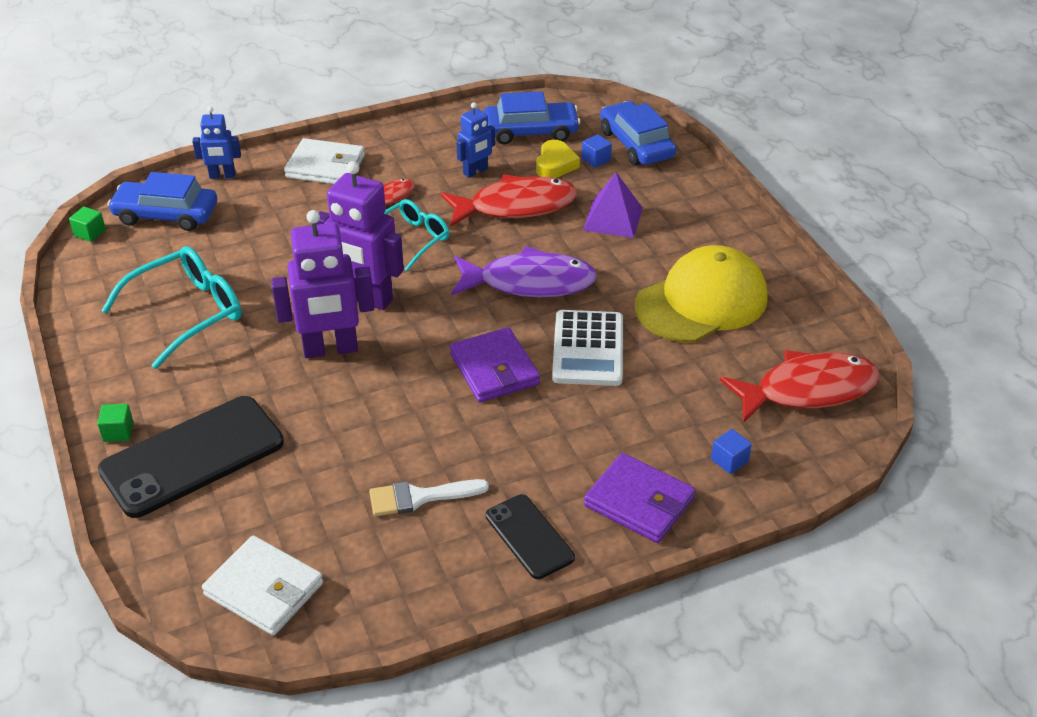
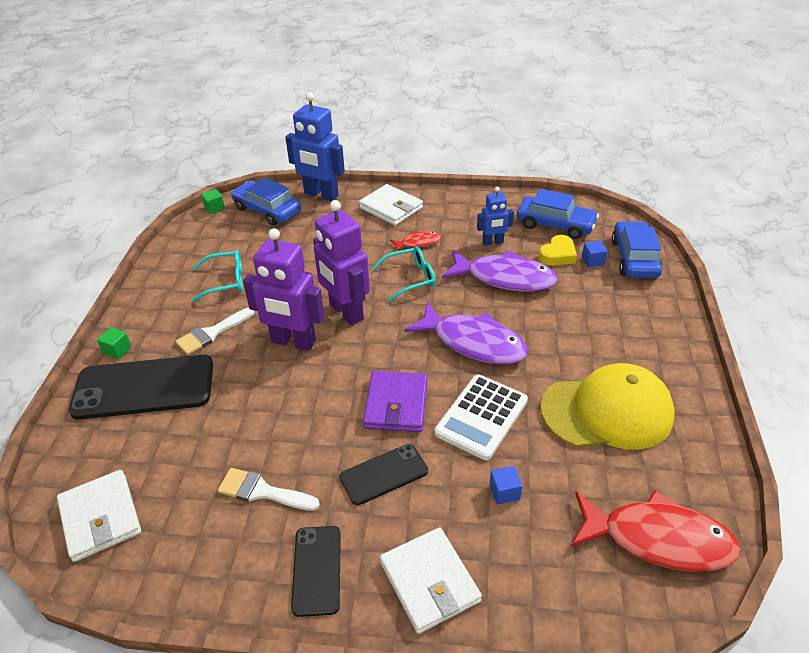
camera: 30 degrees right, 0 degrees up
(187, 313) = (225, 281): turquoise glasses -> turquoise glasses, size x0.65
(222, 176) = (321, 195): blue robot -> blue robot, size x1.83
(223, 374) = (211, 333): none -> white brush
(516, 206) = (505, 278): red fish -> purple fish
(530, 435) = (384, 474): none -> black phone
(613, 218) = (575, 312): purple pyramid -> none
(639, 502) = (429, 582): purple wallet -> white wallet
(729, 460) = (537, 579): blue cube -> blue cube (504, 492)

